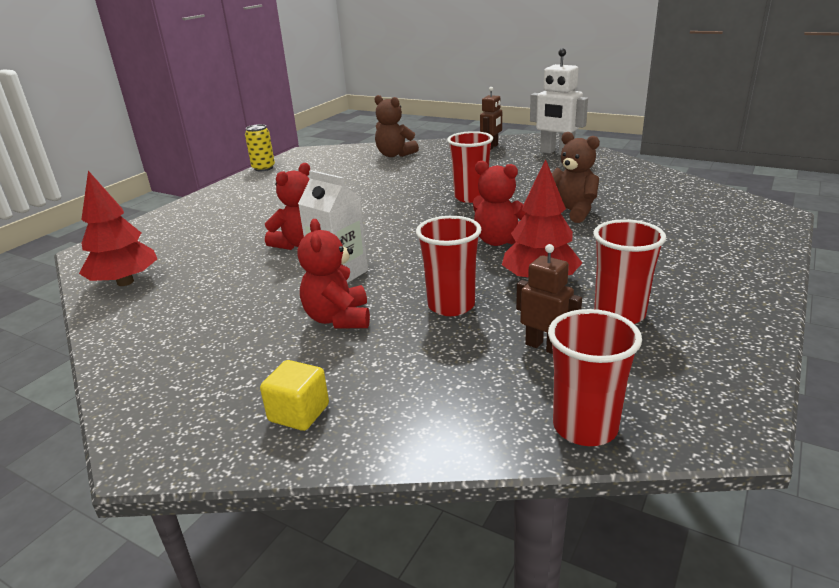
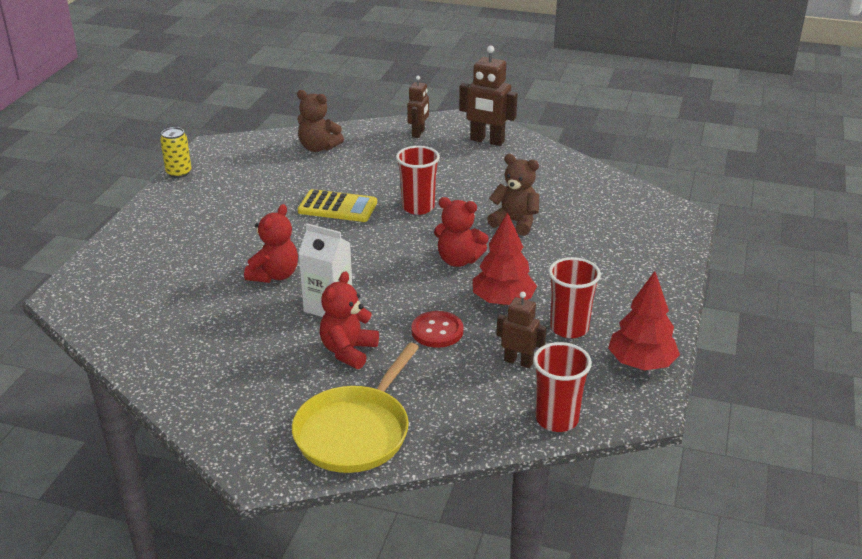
camera: 15 degrees left, 5 degrees up
(125, 282) = (128, 330): red tree -> red tree (641, 363)
(299, 413) = (355, 432): yellow cube -> yellow pan
(338, 318) = (348, 351): red teddy bear -> red teddy bear turned 45 degrees clockwise
(391, 194) = (337, 207): none -> yellow calculator
(451, 305) = (437, 331): red cup -> red button
(556, 153) = (487, 141): white robot -> brown robot

